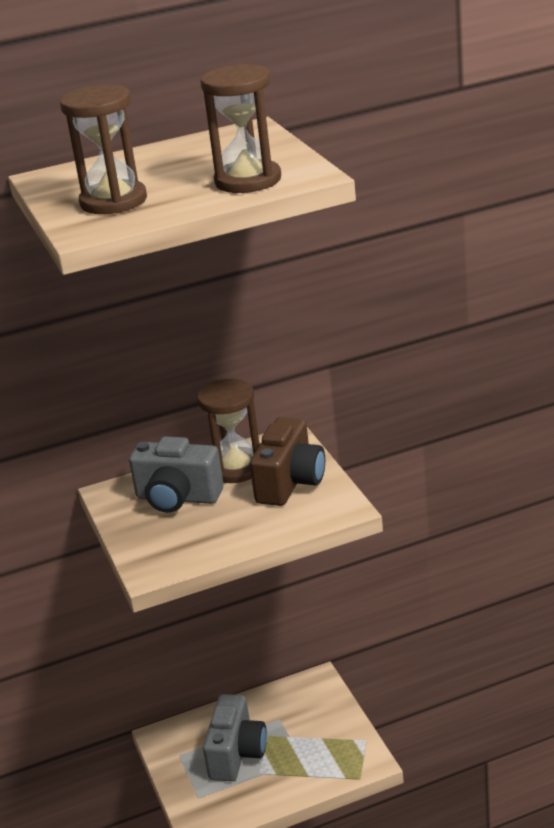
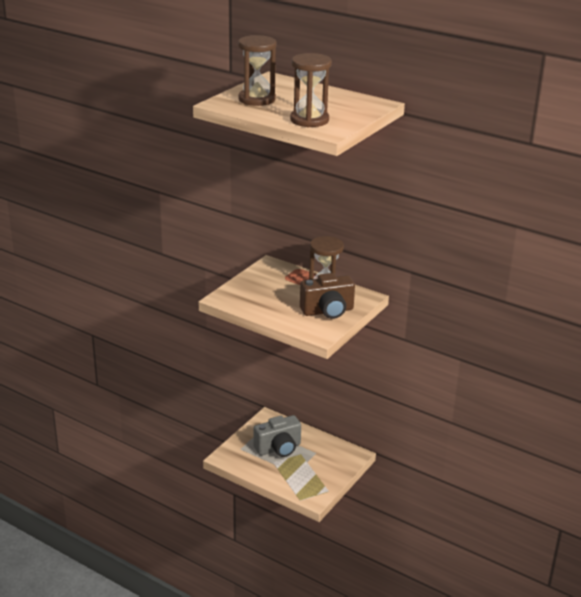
camera: 50 degrees right, 0 degrees up
(177, 498) = (283, 284): grey camera -> none

